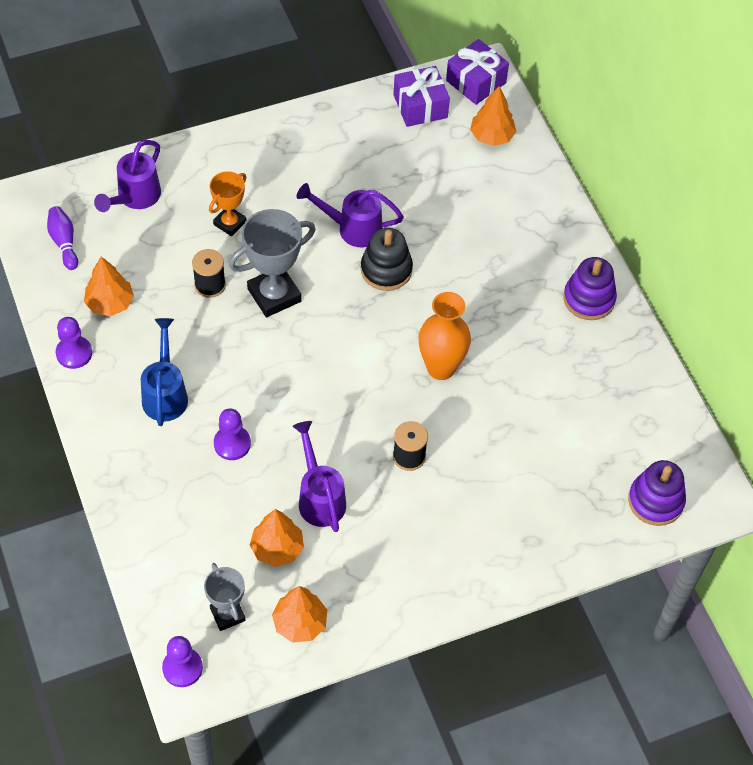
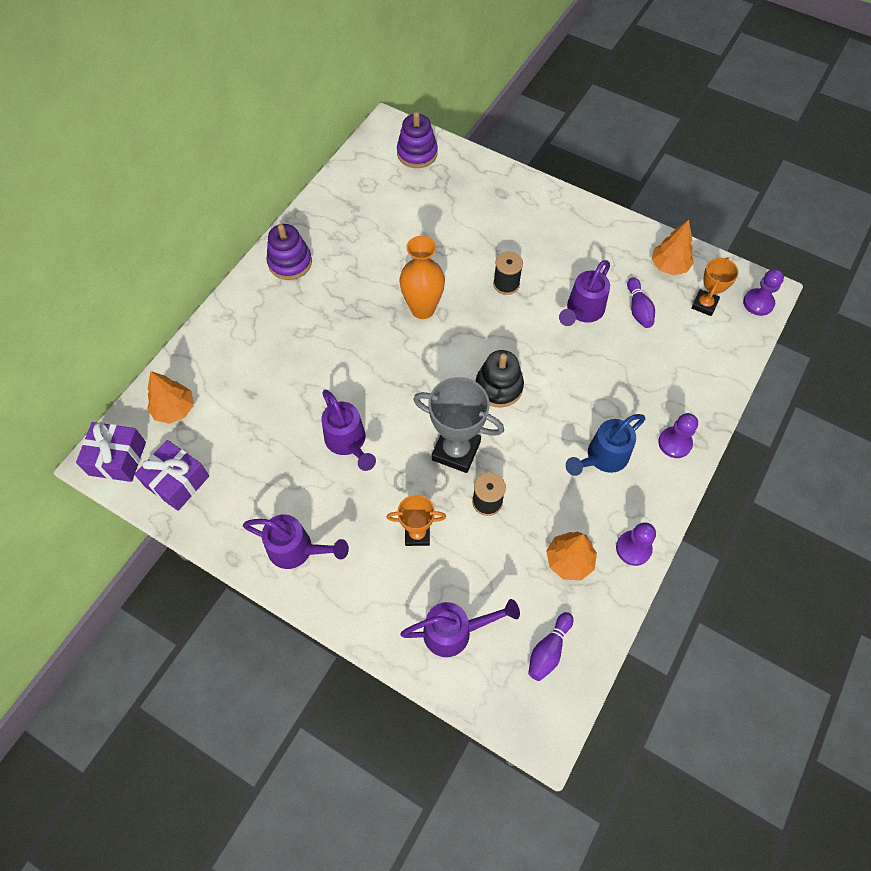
camera: 125 degrees left, 5 degrees up
(227, 614) = (704, 304): grey trophy -> orange trophy
(232, 444) = (597, 386): purple pawn -> purple pawn (674, 443)
(277, 548) = (638, 309): orange tree -> purple bowling pin
(290, 145) = (297, 550): none -> purple watering can
(386, 270) = (368, 394): black stacking toy -> black stacking toy (499, 387)

